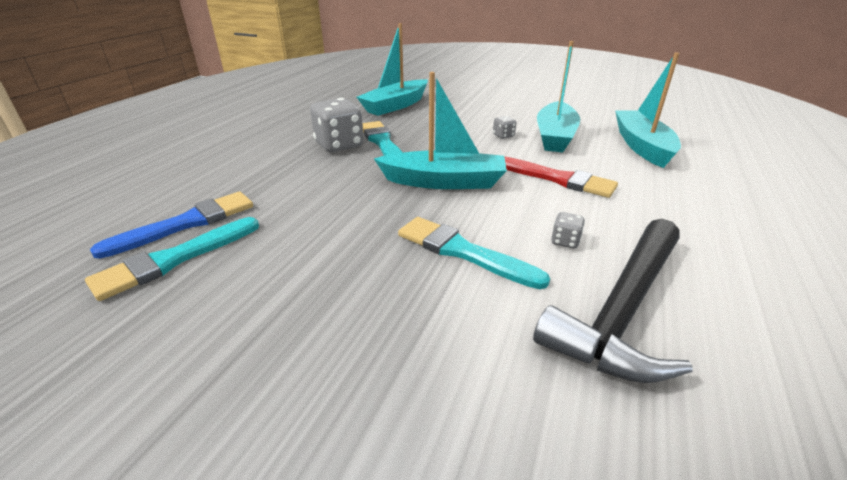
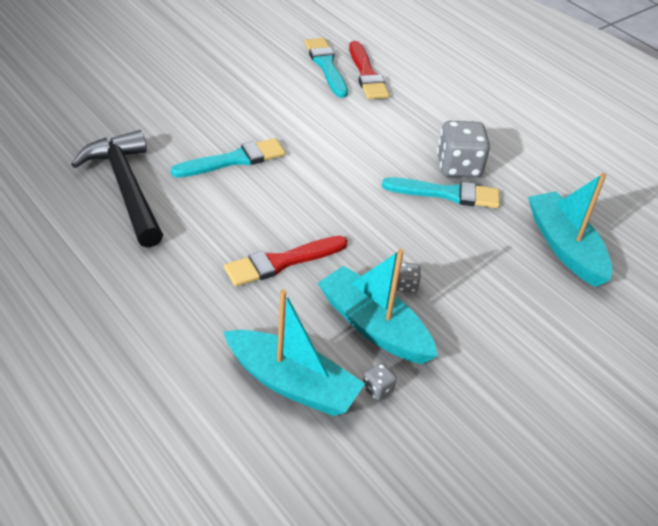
camera: 115 degrees right, 10 degrees up
(187, 223) = (366, 74): blue brush -> red brush
(444, 182) = (334, 195): turquoise boat -> none
(565, 241) = (200, 207): grey dice -> grey dice (377, 389)

